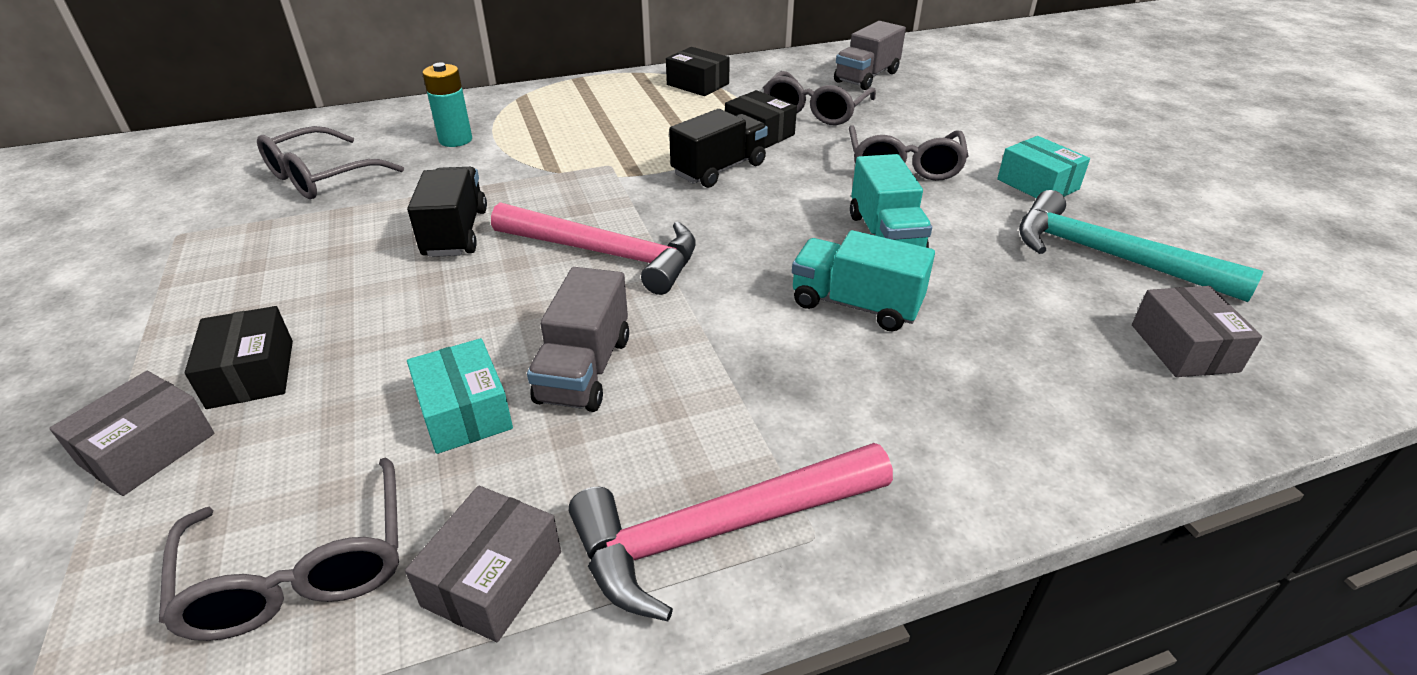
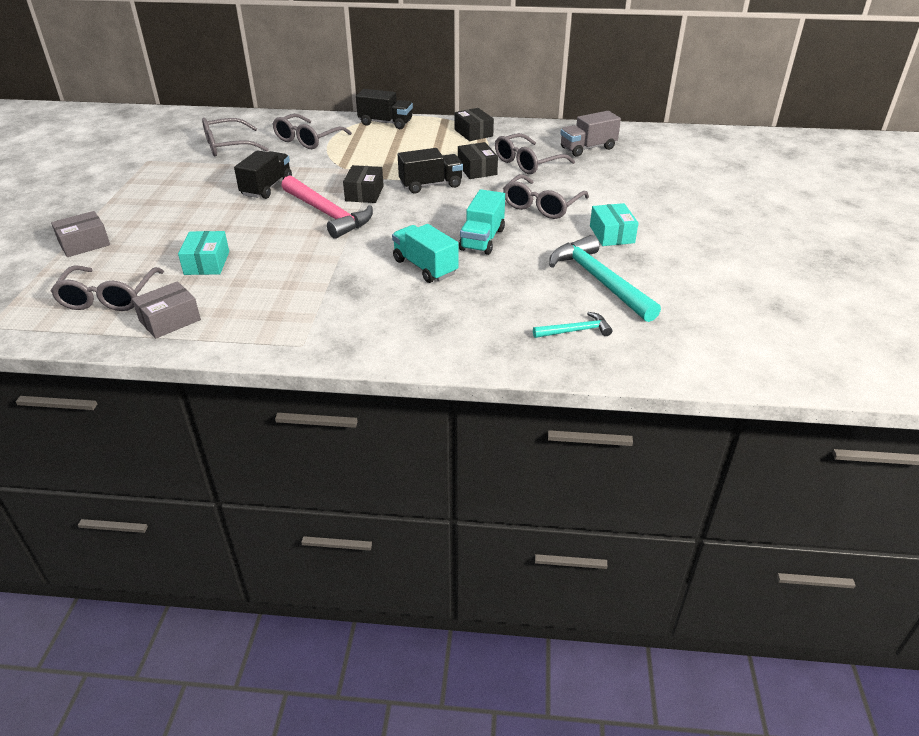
camera: 25 degrees right, 0 degrees up
(251, 374) = (138, 226): black box -> black box (364, 193)
(455, 140) = (307, 140): turquoise battery -> grey glasses
(557, 93) = (385, 123): none -> black truck
(584, 369) = (269, 260): grey truck -> none
(718, 530) = (266, 331): pink hammer -> none
(1184, 348) = (575, 331): grey box -> turquoise hammer

